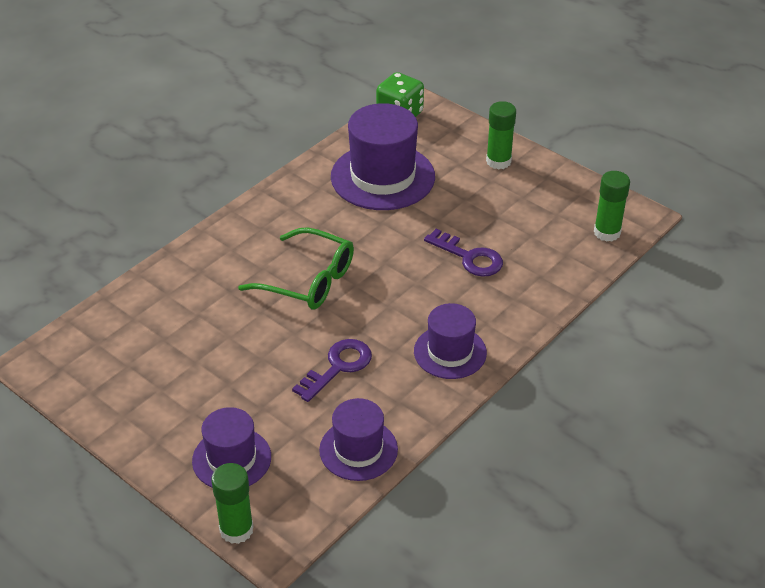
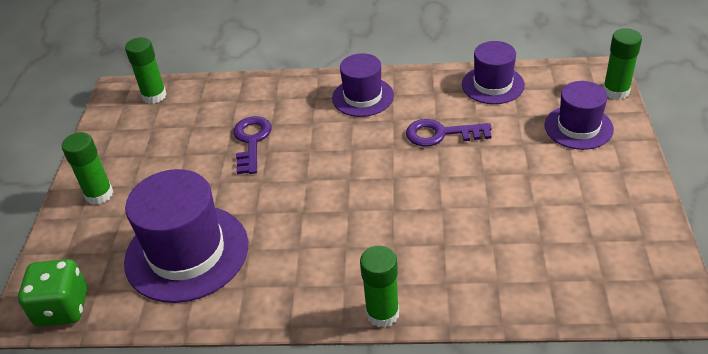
camera: 125 degrees left, 0 degrees up
(217, 231) = (382, 313): none -> green glue stick
(308, 280) = (375, 207): green glasses -> none

